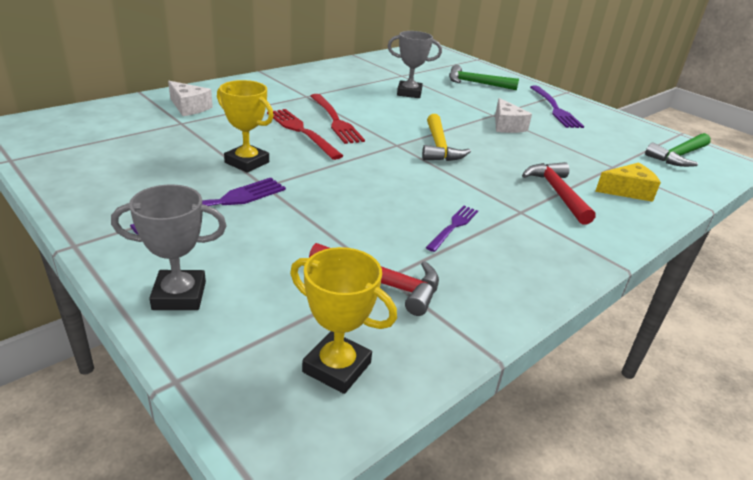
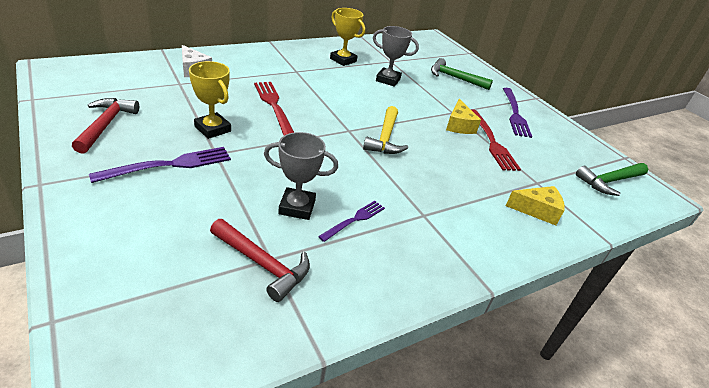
camera: 10 degrees right, 5 degrees up
(179, 295) = (94, 244): grey trophy -> grey trophy (297, 207)
(336, 121) = (308, 99): red fork -> red fork (492, 142)
(337, 367) = (183, 336): yellow trophy -> yellow trophy (343, 60)
(506, 126) = (459, 125): white cheese -> yellow cheese
(557, 193) = (468, 202): red hammer -> red hammer (106, 125)

